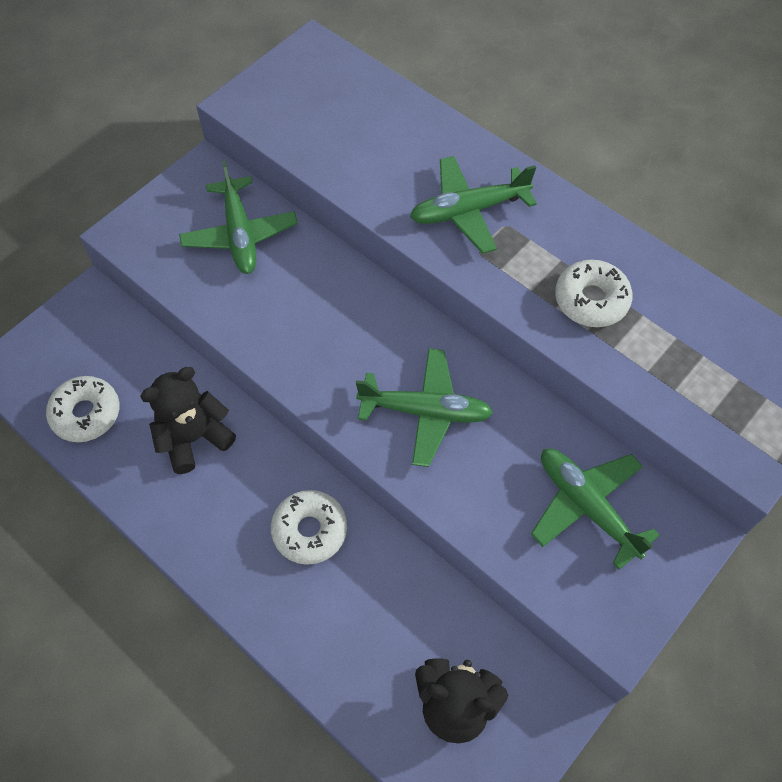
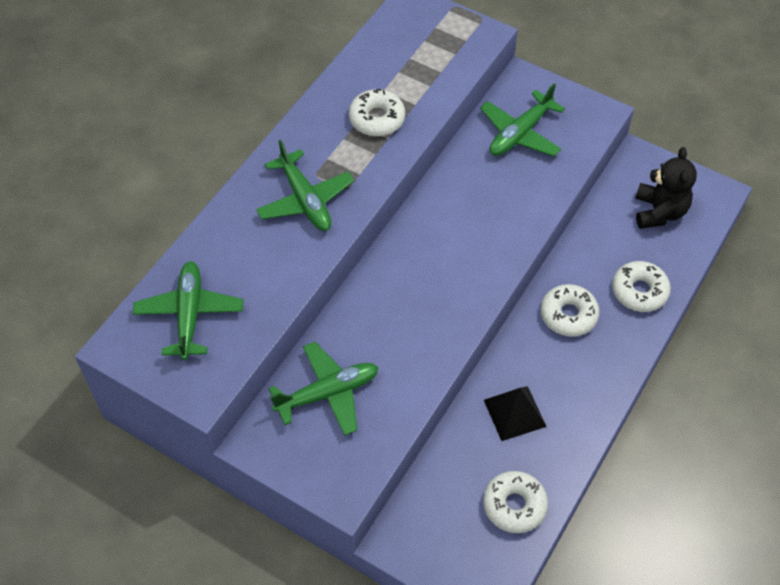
camera: 100 degrees left, 5 degrees down
(194, 438) = (514, 413): black teddy bear -> black pyramid
(326, 633) = (639, 291): none -> white donut
(426, 411) = (472, 231): green plane -> green plane (189, 314)

